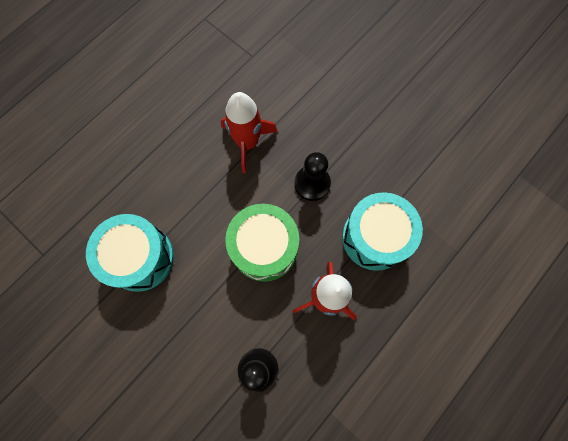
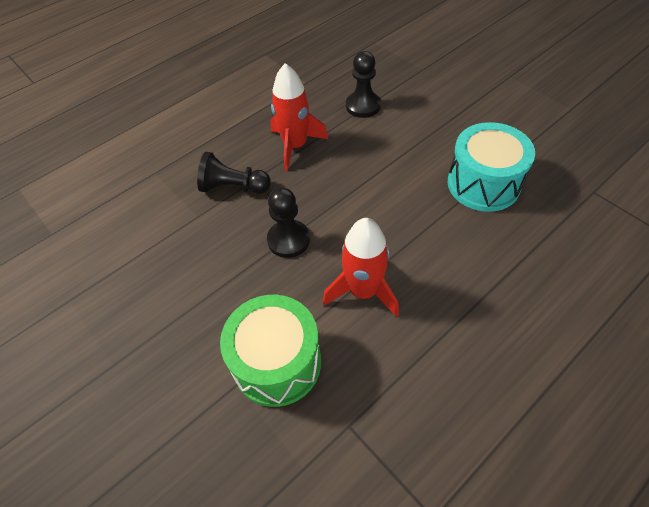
camera: 170 degrees left, 20 degrees down
(264, 248) = (350, 185): green drum -> green drum (277, 362)
(374, 237) = (233, 187): turquoise drum -> black pawn

